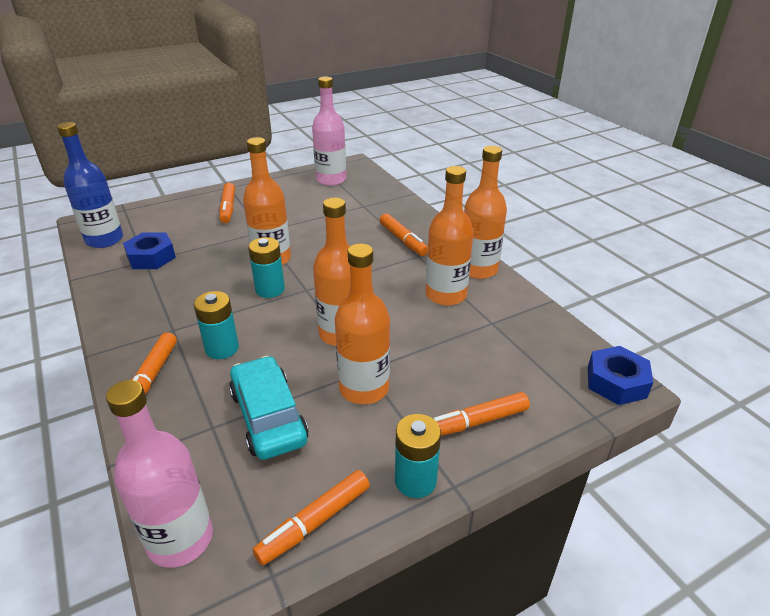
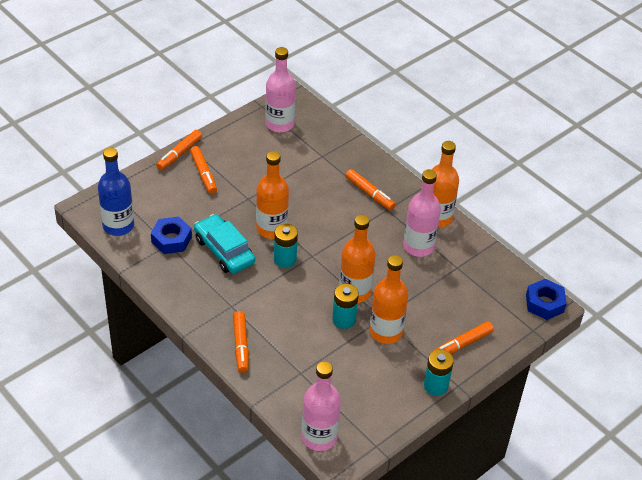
camera: 15 degrees left, 10 degrees up
(222, 348) = (276, 316): turquoise battery -> turquoise battery (344, 319)
(268, 416) = (333, 360): turquoise car -> turquoise car (224, 250)
(314, 522) = (388, 417): orange marker -> orange marker (179, 154)
(445, 295) = (418, 246): orange bottle -> pink bottle

